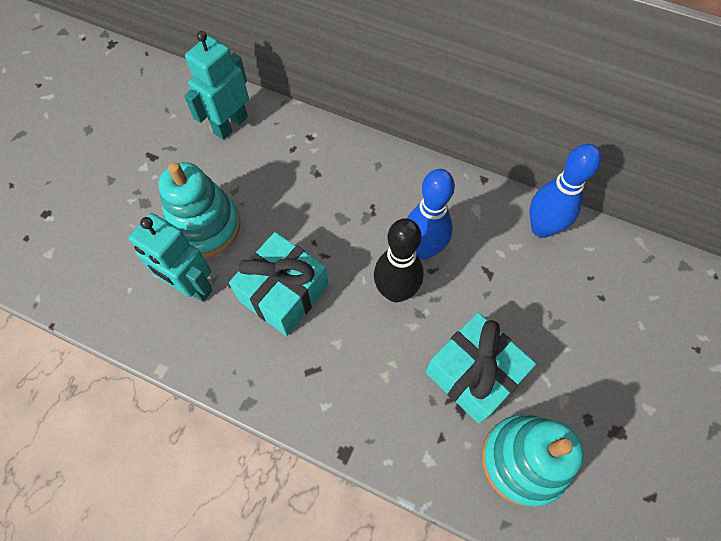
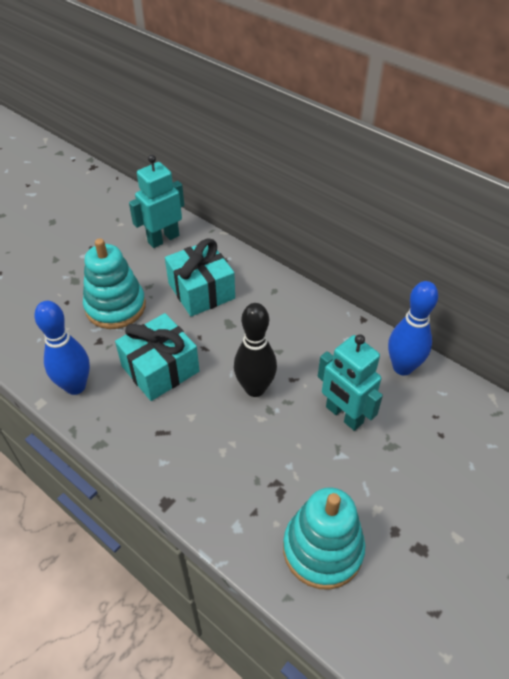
camera: 15 degrees right, 15 degrees down
(191, 286) = (88, 347): turquoise robot -> turquoise robot (344, 415)
(423, 249) = (290, 361): blue bowling pin -> blue bowling pin (75, 386)
(473, 374) = (300, 468): turquoise gift -> turquoise gift (201, 291)

